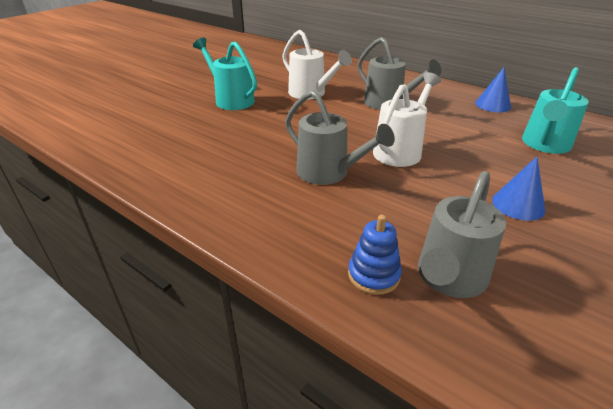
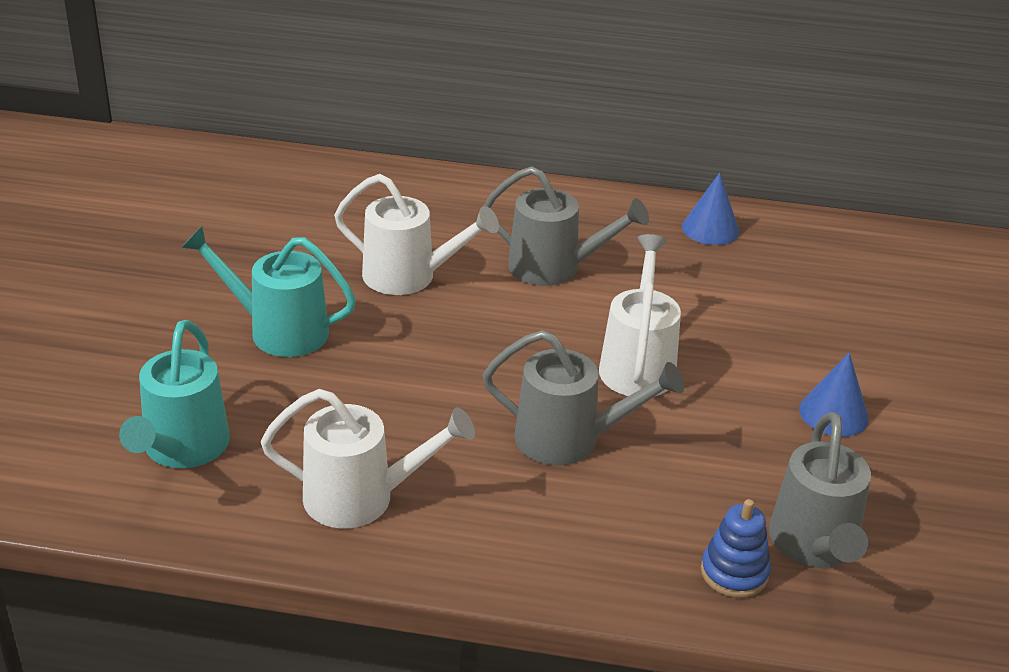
camera: 30 degrees left, 0 degrees up
(194, 169) = (363, 498): none -> white watering can
(544, 145) = (817, 297): turquoise watering can -> turquoise watering can (182, 450)

